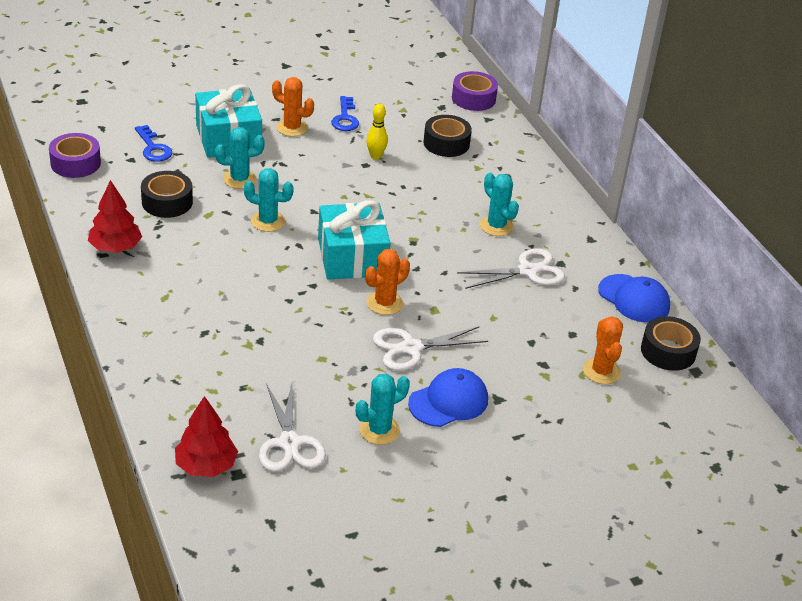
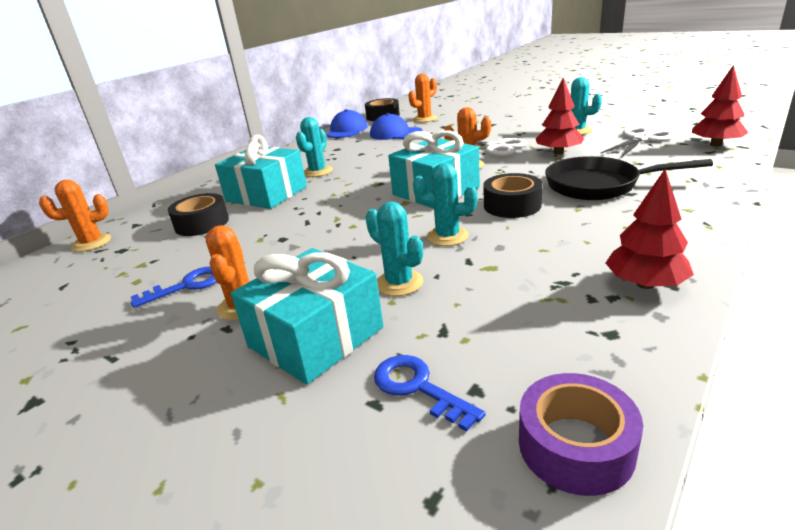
camera: 115 degrees left, 10 degrees down
(153, 148) = (418, 388): blue key -> blue key turned 75 degrees counterclockwise
(167, 202) = (514, 301): black tape -> black tape (512, 205)
(239, 331) = (598, 185): none -> black pan
(268, 221) = (447, 236): turquoise cactus -> turquoise cactus turned 60 degrees counterclockwise
(336, 369) = (558, 153): none -> red tree
(375, 156) = (260, 240): yellow bowling pin -> none
(448, 401) = (518, 129): blue cap -> blue cap (395, 133)
(472, 185) = (266, 194): none -> turquoise gift
(473, 98) = (92, 243): purple tape -> orange cactus
(527, 271) = (359, 151): white scissors -> none

